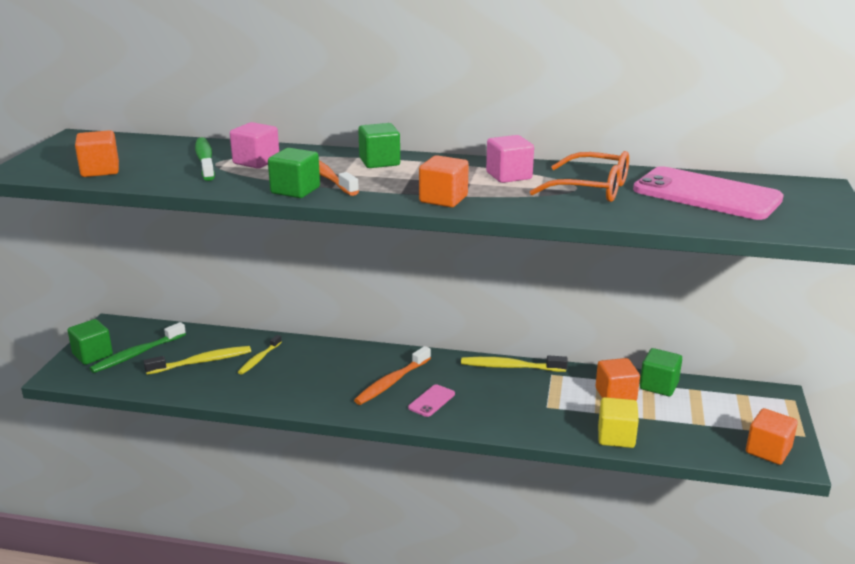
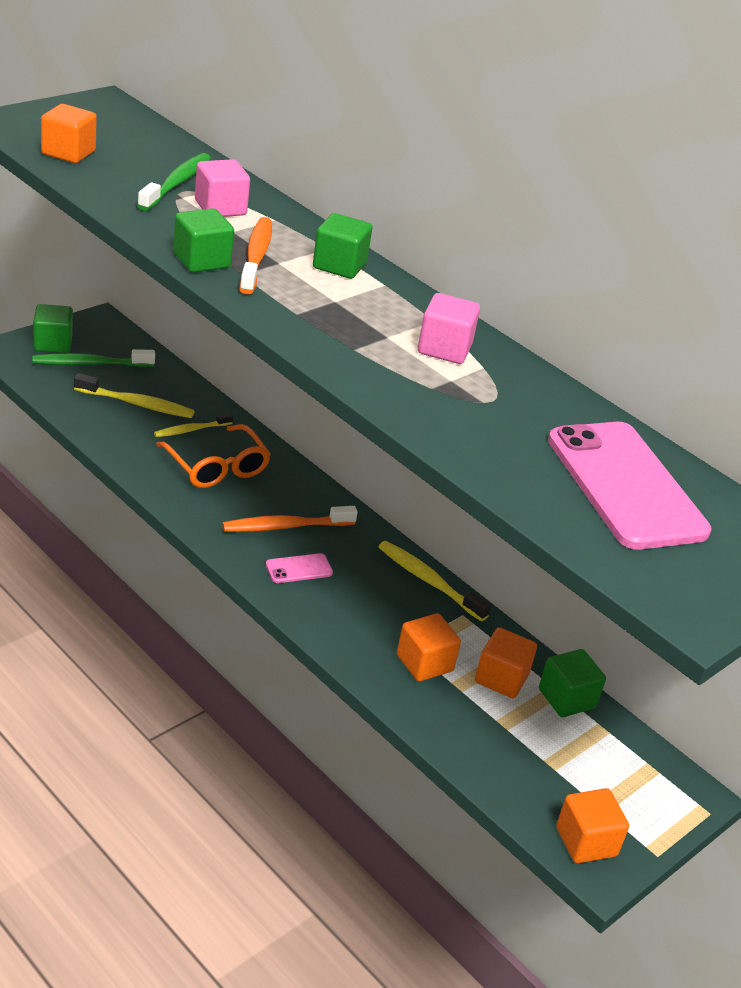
camera: 30 degrees right, 10 degrees up
(443, 199) = (325, 342): orange cube -> orange cube (424, 663)
(590, 189) = (504, 410): orange glasses -> orange glasses (216, 466)
(616, 437) = (436, 720): yellow cube -> none

